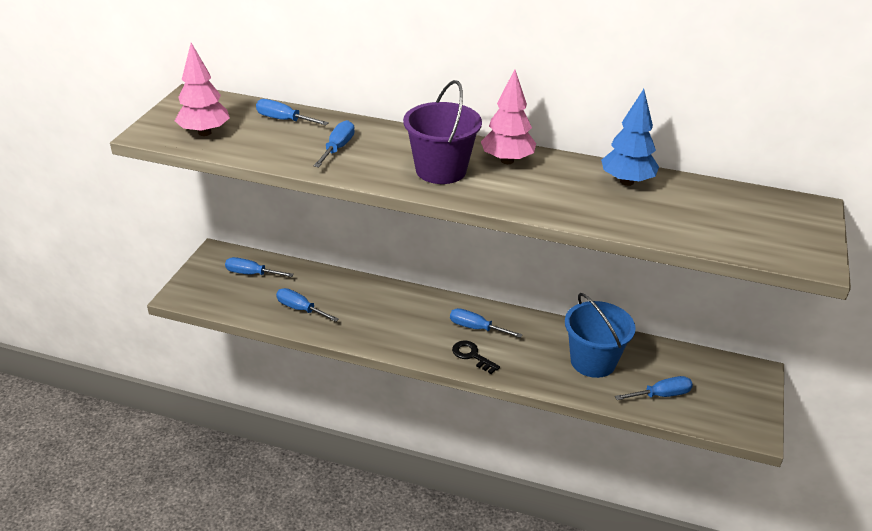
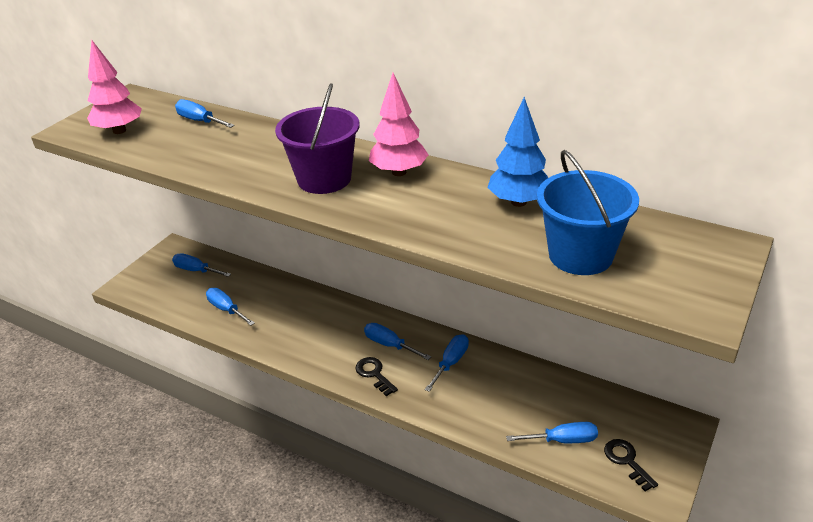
camera: 15 degrees right, 0 degrees up
(338, 148) = (234, 151): blue screwdriver -> blue screwdriver (451, 363)
(593, 361) = (499, 393): blue bucket -> blue bucket (580, 255)
(720, 406) = (626, 461): none -> black key

